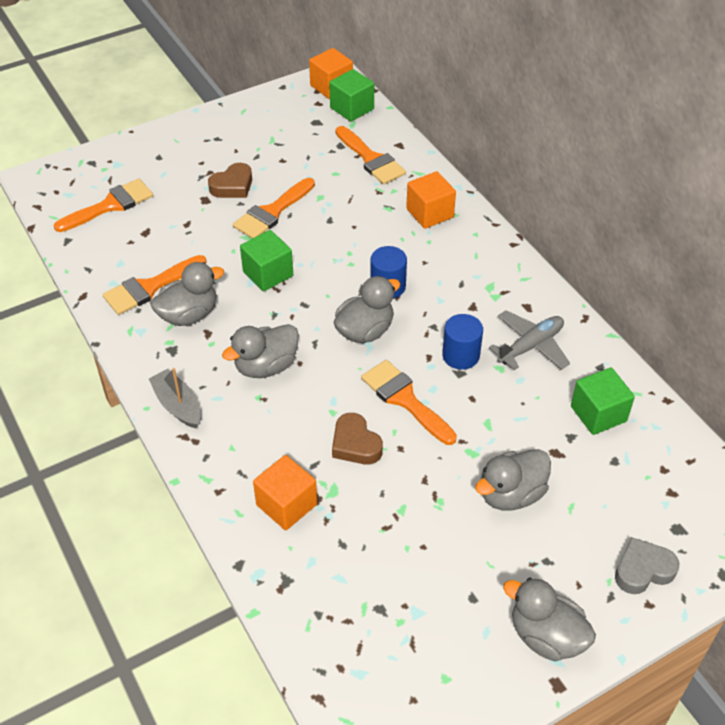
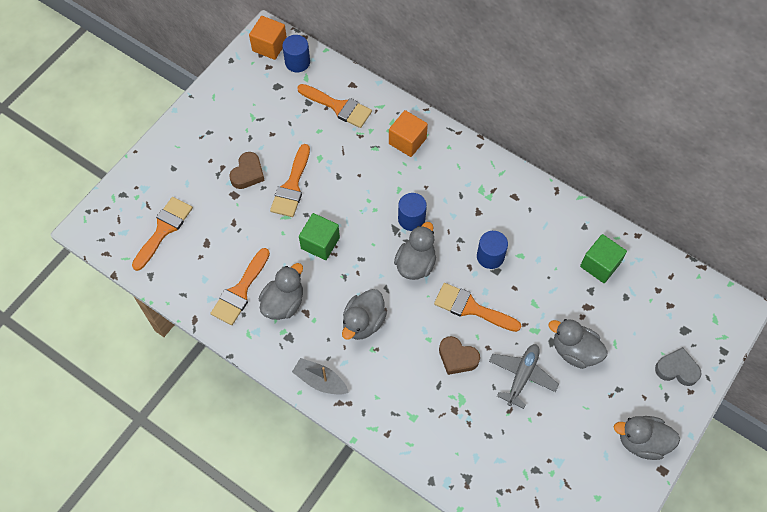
camera: 25 degrees left, 15 degrees up
(286, 504) = (437, 423): orange cube -> none
(352, 108) = (297, 62): green cube -> blue cylinder
(511, 494) = (574, 351): grey duck -> grey duck turned 90 degrees clockwise
(530, 346) = (532, 229): grey plane -> grey plane (522, 376)
(643, 570) = (677, 369): grey heart -> grey heart turned 60 degrees clockwise

